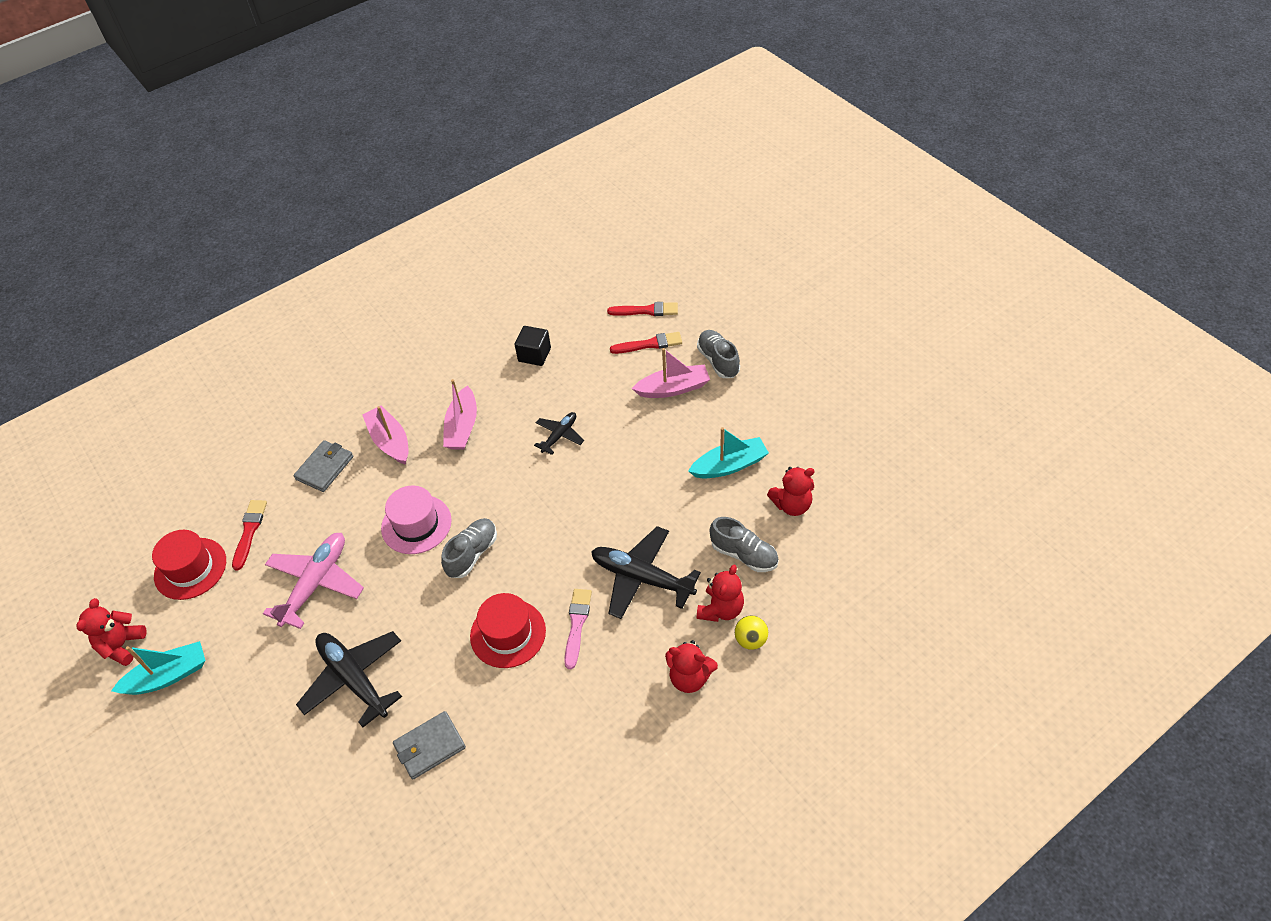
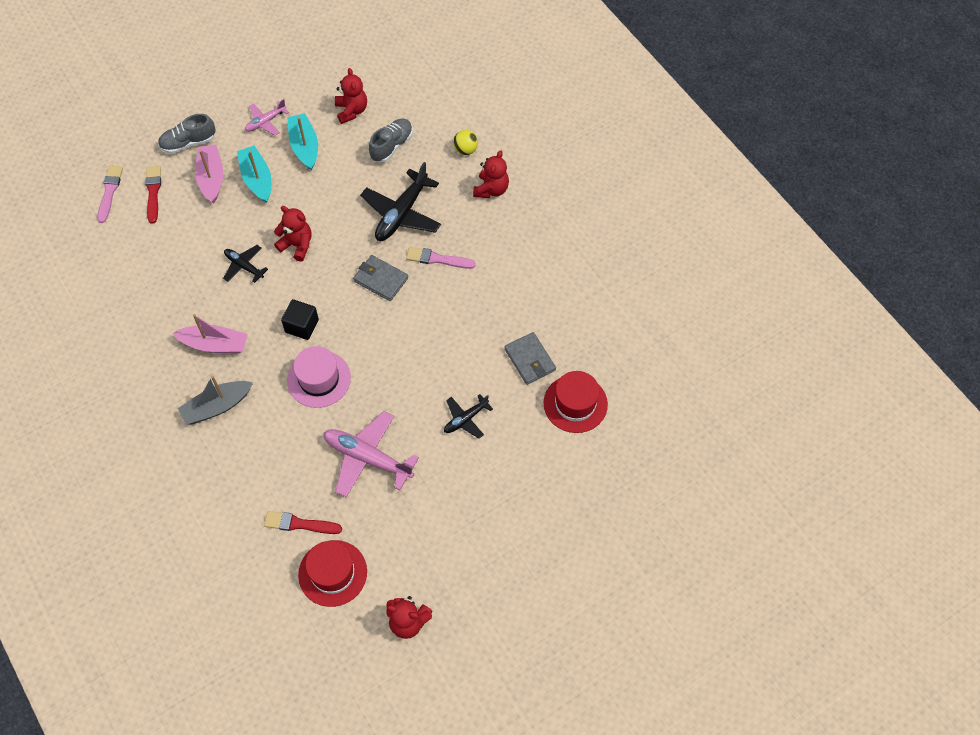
camera: 90 degrees left, 10 degrees up
(168, 676) = (445, 573): turquoise boat -> turquoise boat (257, 179)
(325, 468) = (237, 463): grey wallet -> grey wallet (381, 279)
(353, 678) = (465, 419): black plane -> black plane, size x0.55
(390, 441) = (217, 406): pink boat -> grey boat
(472, 554) = (358, 334): grey shoe -> none
(508, 633) = (438, 307): red hat -> red hat (575, 403)
(534, 355) = (139, 284): black cube -> black cube (302, 326)
(646, 311) = (109, 192): red brush -> pink brush
(721, 609) = (437, 165): red teddy bear -> red teddy bear (297, 245)
(759, 423) = (265, 122): none -> pink plane

